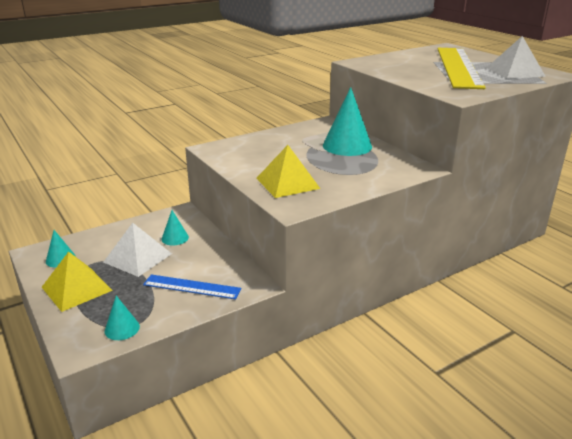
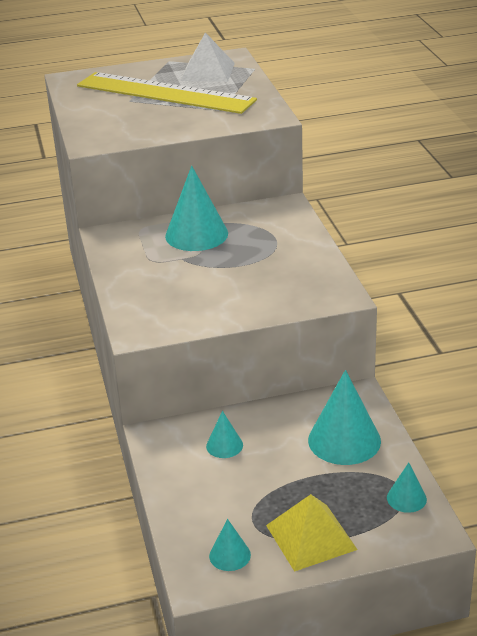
camera: 70 degrees left, 5 degrees up
(138, 257) = (259, 481): white pyramid -> none
(192, 287) = (344, 440): blue ruler -> turquoise cone
(287, 183) = (279, 290): yellow pyramid -> none

